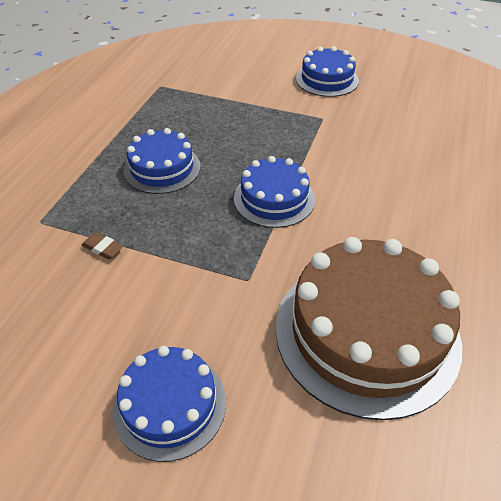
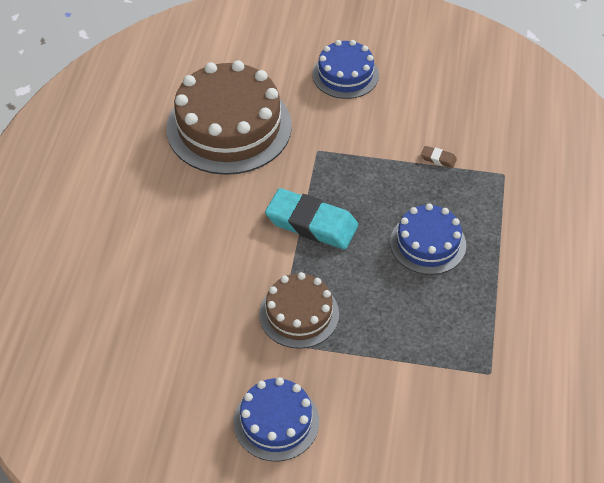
camera: 170 degrees right, 5 degrees up
(274, 199) = (311, 223): blue cake -> turquoise eraser
(300, 132) = (299, 314): none -> brown cake

